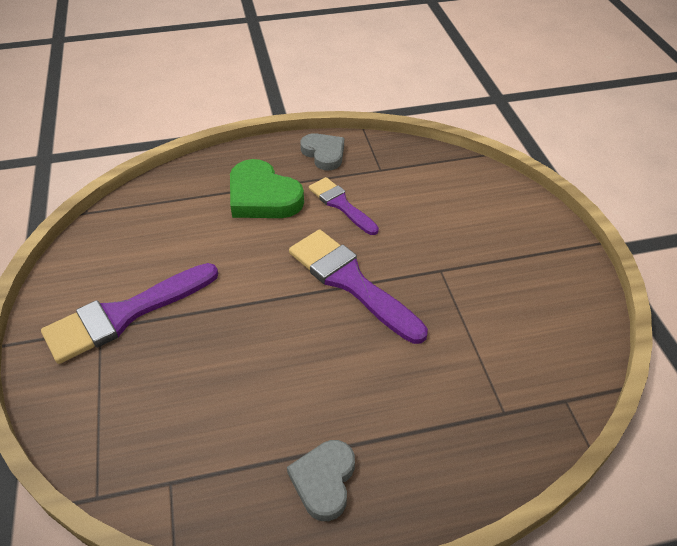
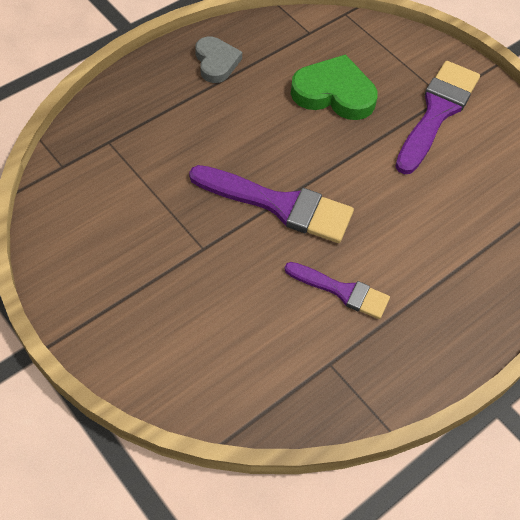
camera: 150 degrees right, 10 degrees up
(262, 196) = (427, 269): green heart -> green heart (334, 93)
(324, 154) = (409, 362): grey heart -> none

